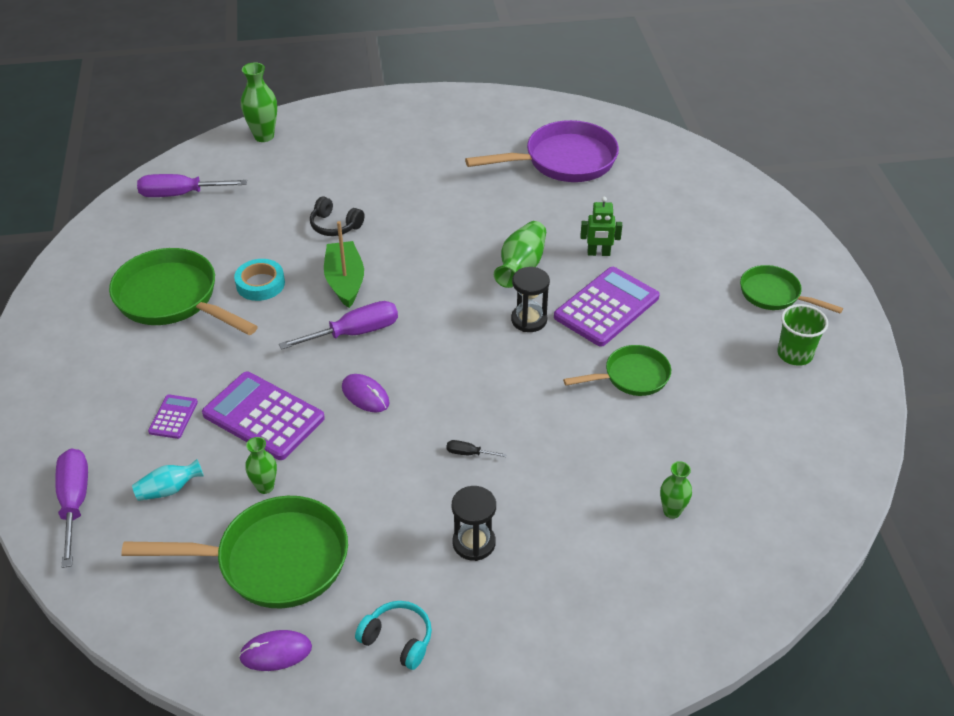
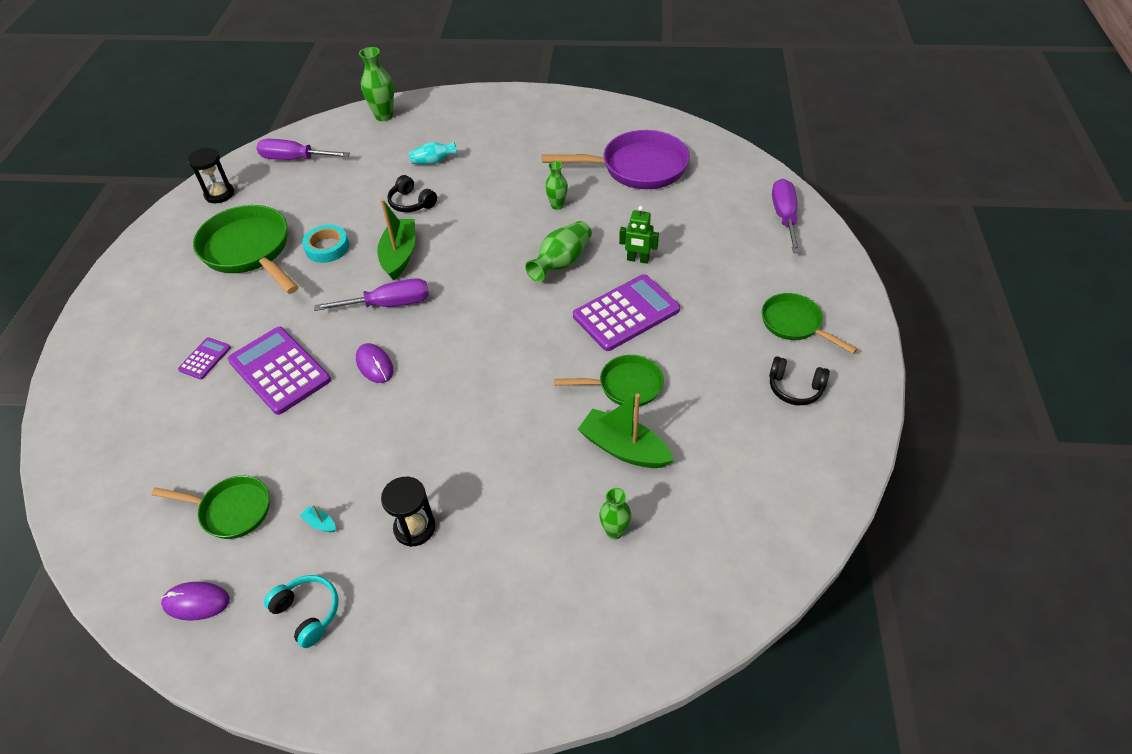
camera: 15 degrees right, 5 degrees up
(75, 502) = (92, 424): purple screwdriver -> purple screwdriver (784, 217)
(169, 490) = (173, 426): turquoise vase -> turquoise vase (433, 161)
(265, 487) = (253, 438): green vase -> green vase (557, 205)
(273, 560) = (231, 510): green pan -> green pan, size x0.58
(374, 556) = (320, 523): none -> turquoise boat
(468, 453) = (444, 437): black screwdriver -> none
(529, 320) = (549, 315): black hourglass -> black hourglass (219, 194)
(652, 435) = (623, 448): none -> green boat
(794, 354) = (795, 388): green cup -> black headphones

